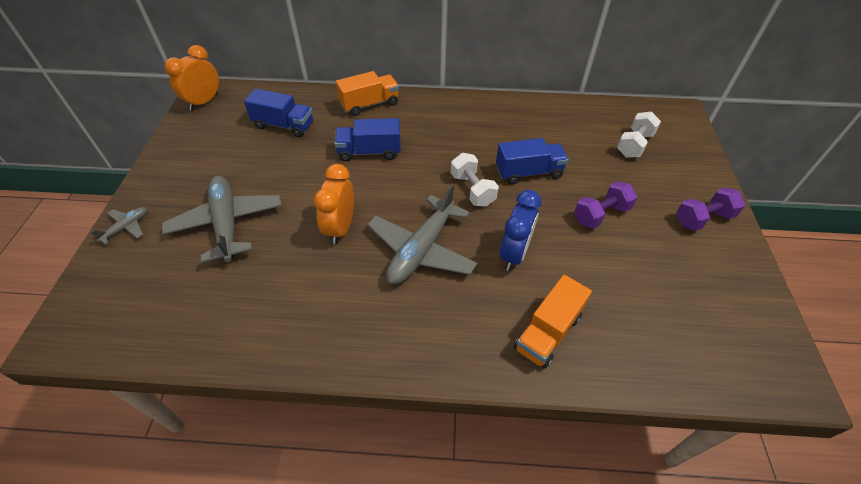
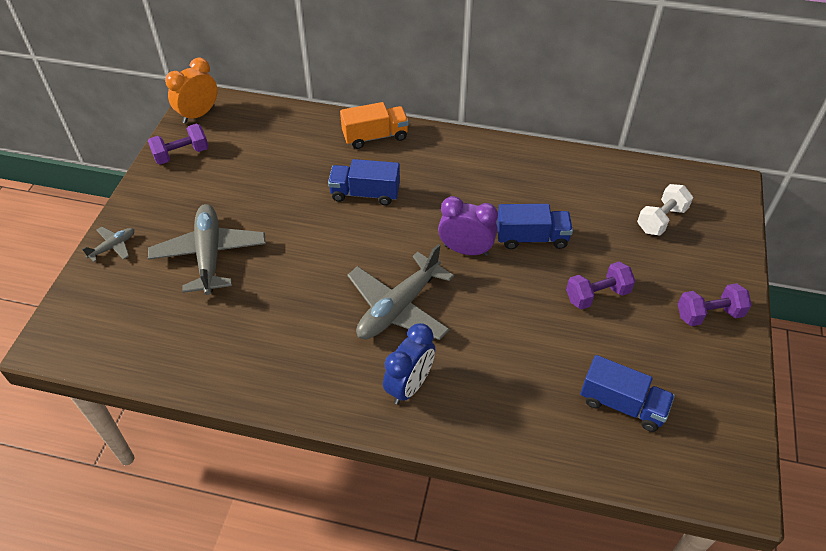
camera: 10 degrees right, 0 degrees up
(190, 137) = (181, 154): none -> purple dumbbell
(284, 125) = (279, 152): blue truck -> blue truck (622, 404)
(340, 228) = (321, 274): orange clock -> none
(472, 190) = (466, 250): white dumbbell -> purple clock
(514, 254) = (492, 324): blue clock -> blue clock (409, 386)
(547, 332) = (505, 407): orange truck -> none

